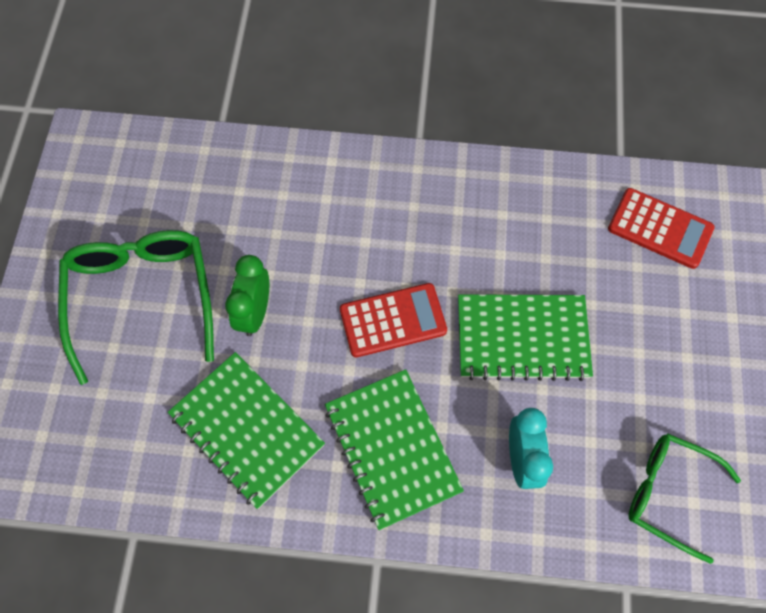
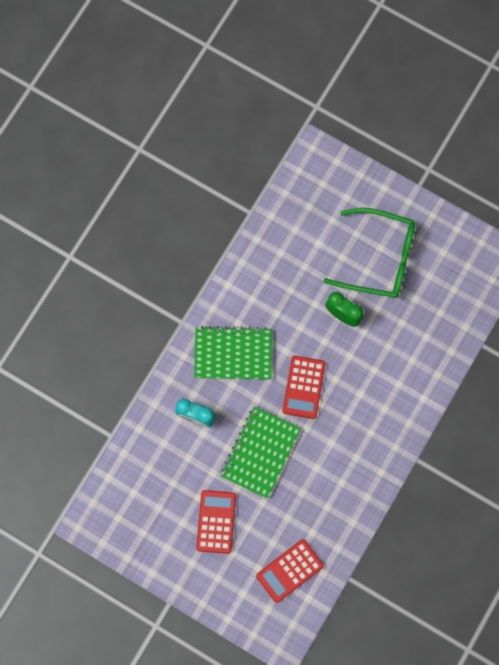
camera: 115 degrees right, 10 degrees up
(247, 430) = (277, 285): green notebook -> none
(658, 355) = (216, 522): none -> red calculator
(669, 493) = (143, 482): green glasses -> none

